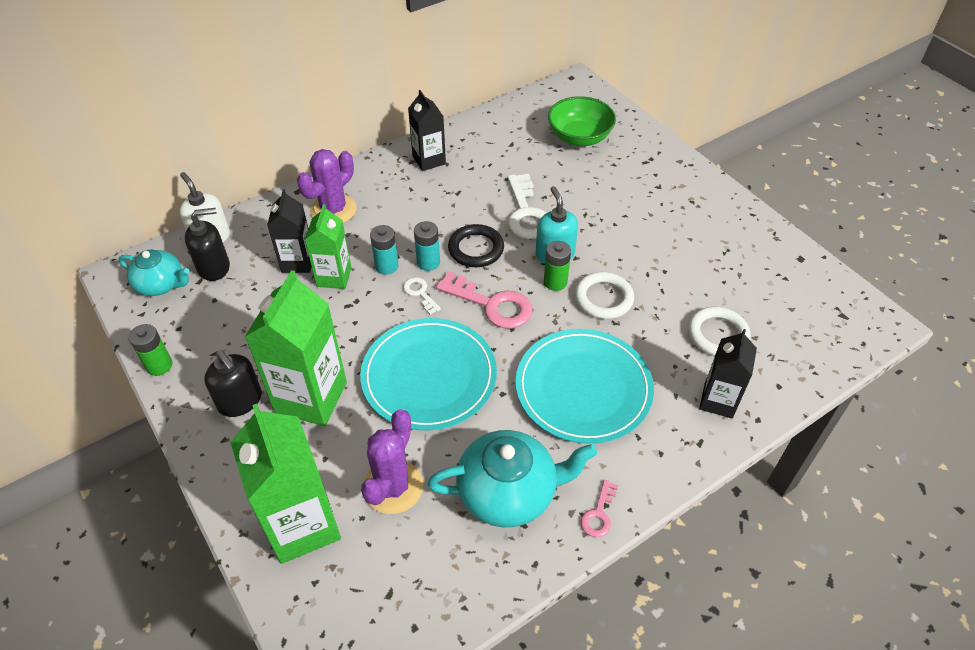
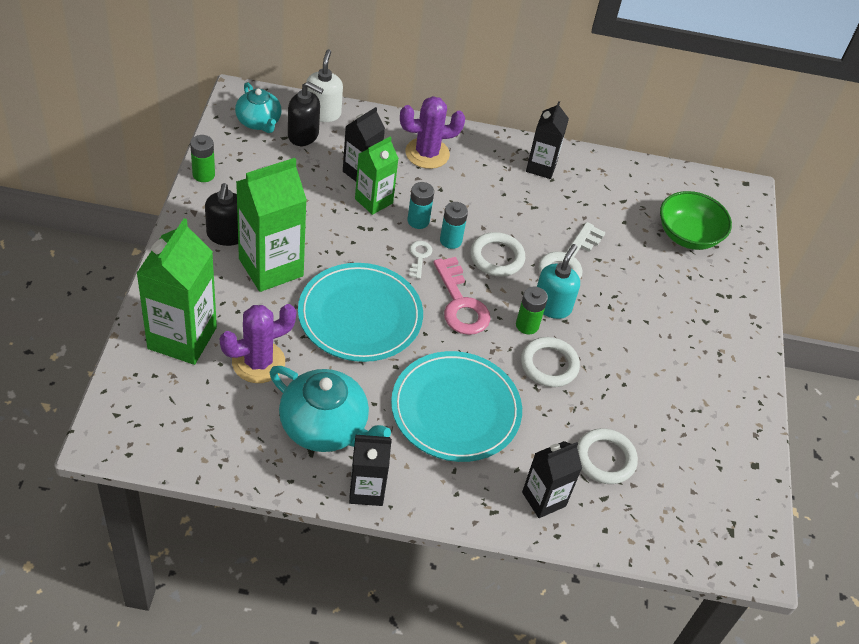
camera: 35 degrees right, 0 degrees up
(476, 249) = (497, 257): black ring -> white ring
(598, 513) = (366, 490): pink key -> black carton

